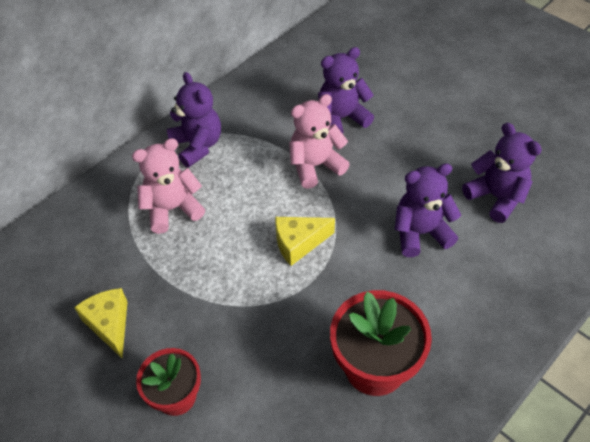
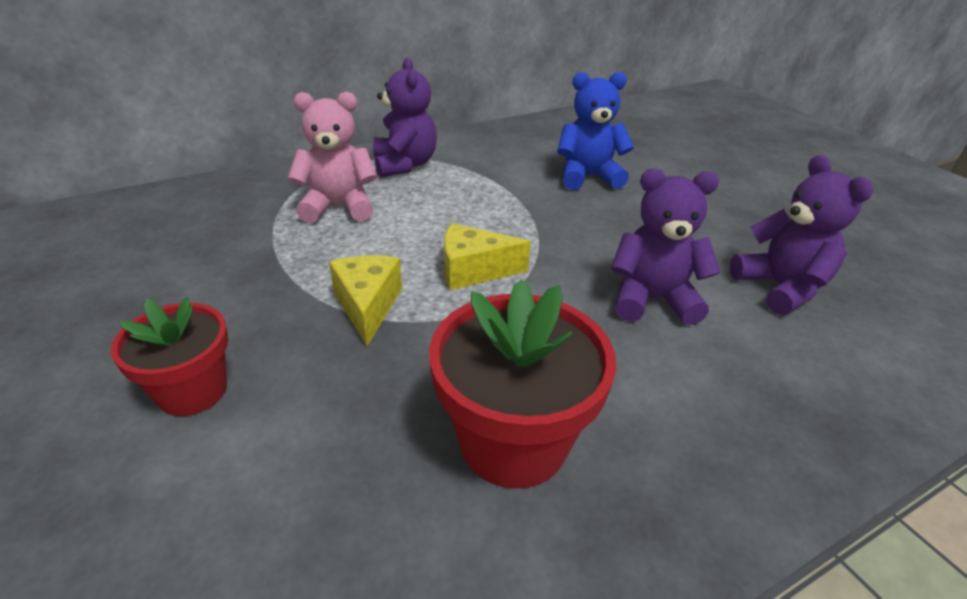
camera: 15 degrees right, 15 degrees down
(109, 324) = (177, 290): yellow cheese -> yellow cheese (368, 306)
(315, 166) = (535, 207): pink teddy bear -> none
(341, 118) = (588, 177): purple teddy bear -> blue teddy bear

